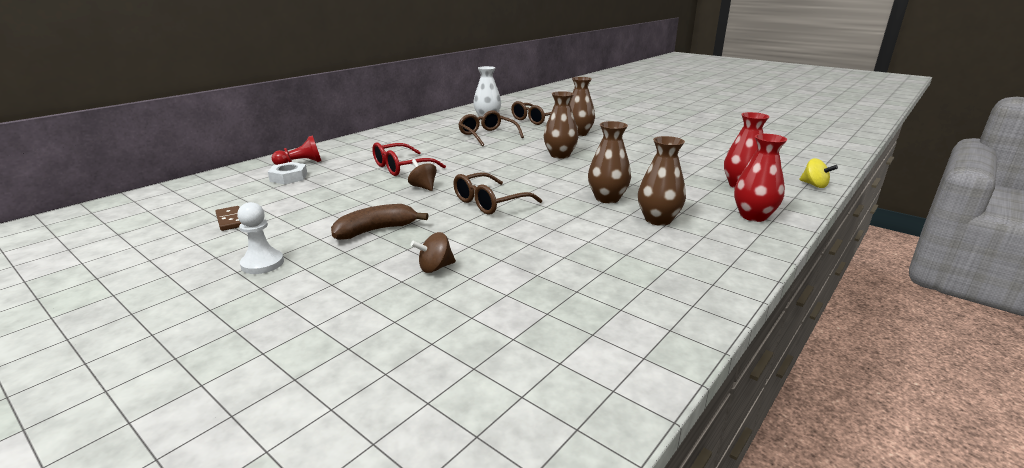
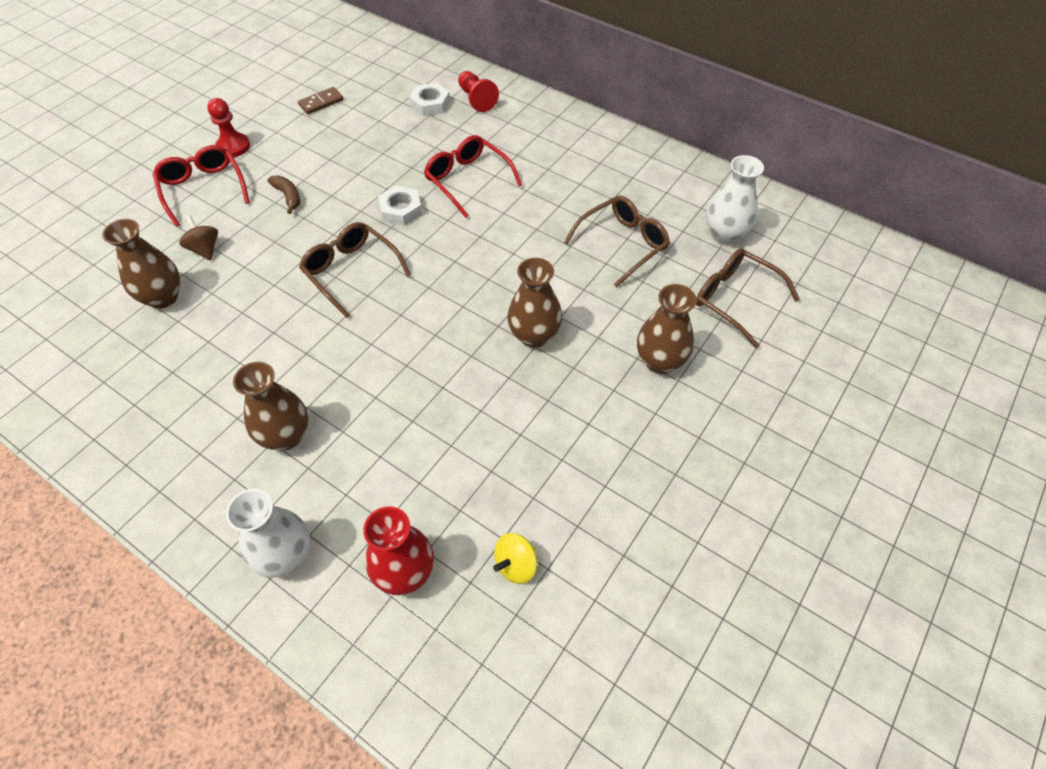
camera: 85 degrees right, 30 degrees up
(262, 263) = (233, 146): white pawn -> red pawn
(330, 277) = (203, 189): none -> red glasses
(376, 230) = (288, 196): brown banana -> brown banana, size x0.62
(423, 187) = (401, 210): brown spinning top -> white nut
(607, 198) = (358, 386): brown vase -> brown vase (163, 297)
(753, 216) = (285, 556): red vase -> white vase
(814, 185) = (406, 703): yellow spinning top -> yellow spinning top (516, 565)

